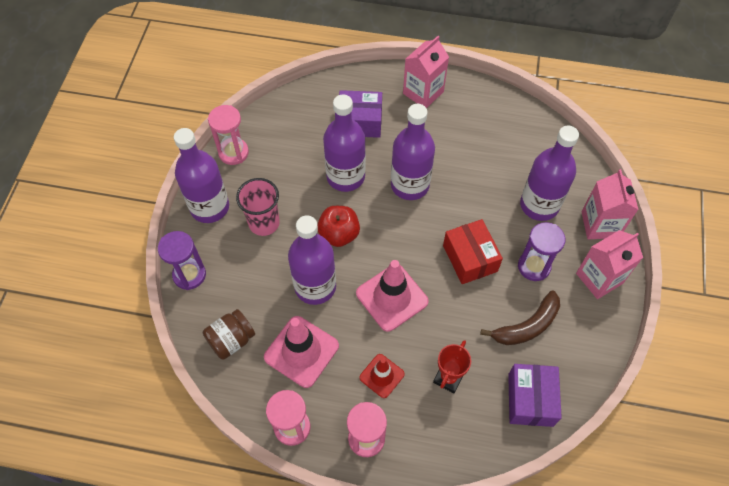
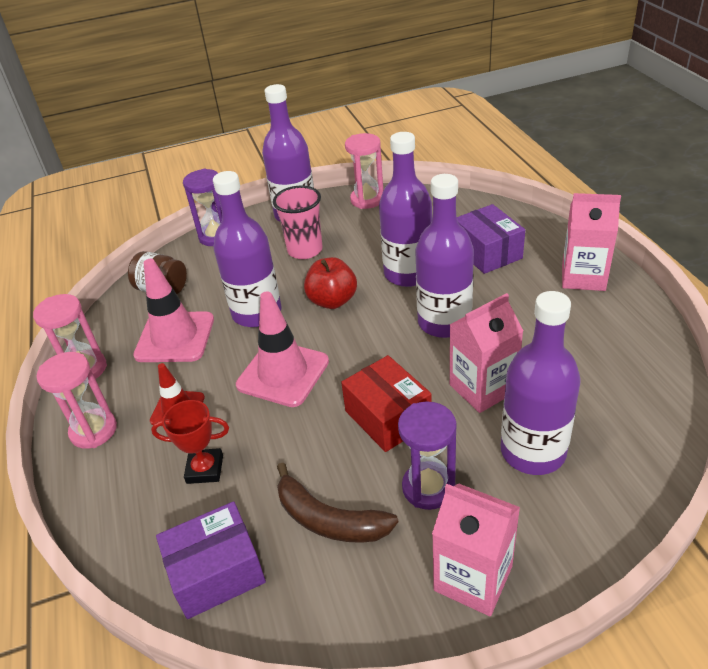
camera: 65 degrees right, 20 degrees down
(470, 258) = (388, 417): red box -> red box turned 75 degrees counterclockwise
(600, 224) = (570, 539): pink carton -> pink carton (482, 388)

